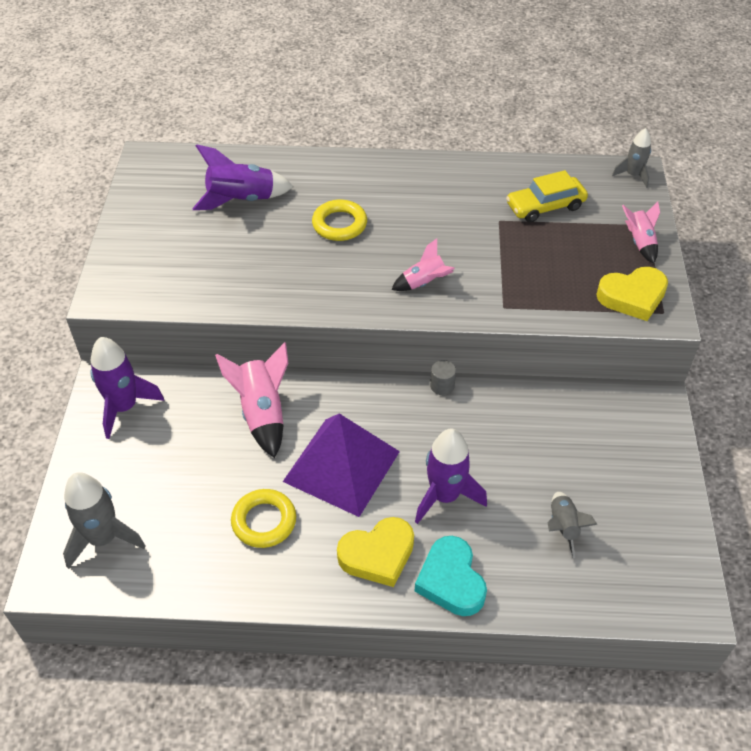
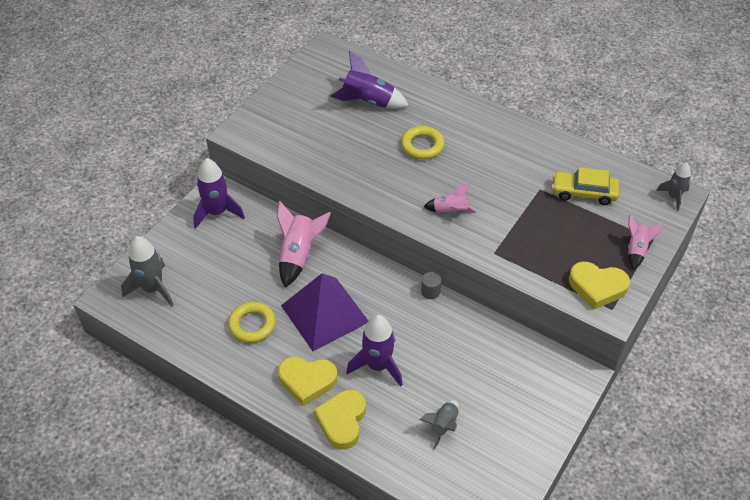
camera: 30 degrees right, 0 degrees up
(451, 580) = (342, 421): turquoise heart -> yellow heart

